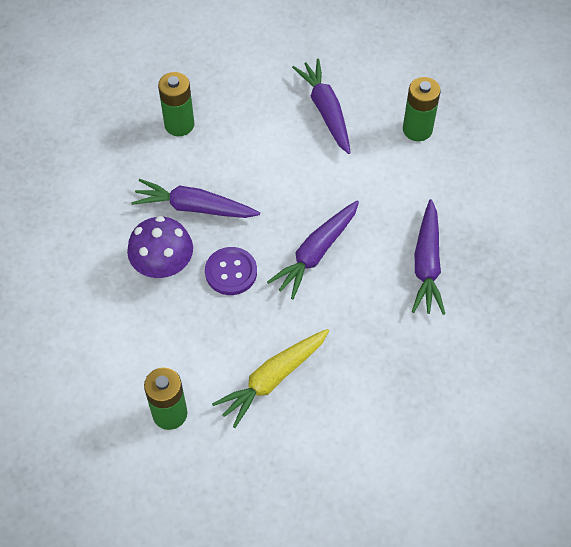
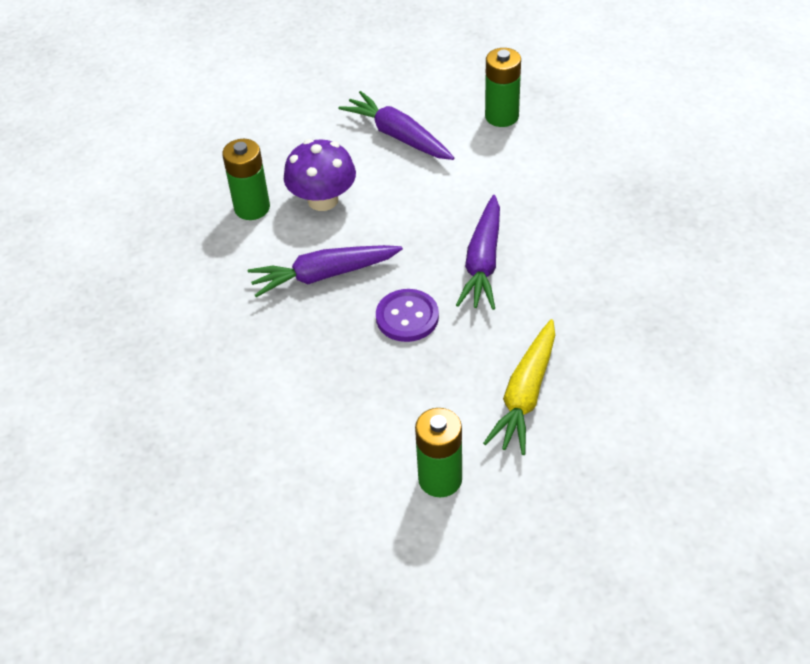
camera: 25 degrees left, 10 degrees down
(163, 265) = (329, 342): purple mushroom -> purple mushroom (323, 200)
(427, 264) = (600, 224): purple carrot -> none

